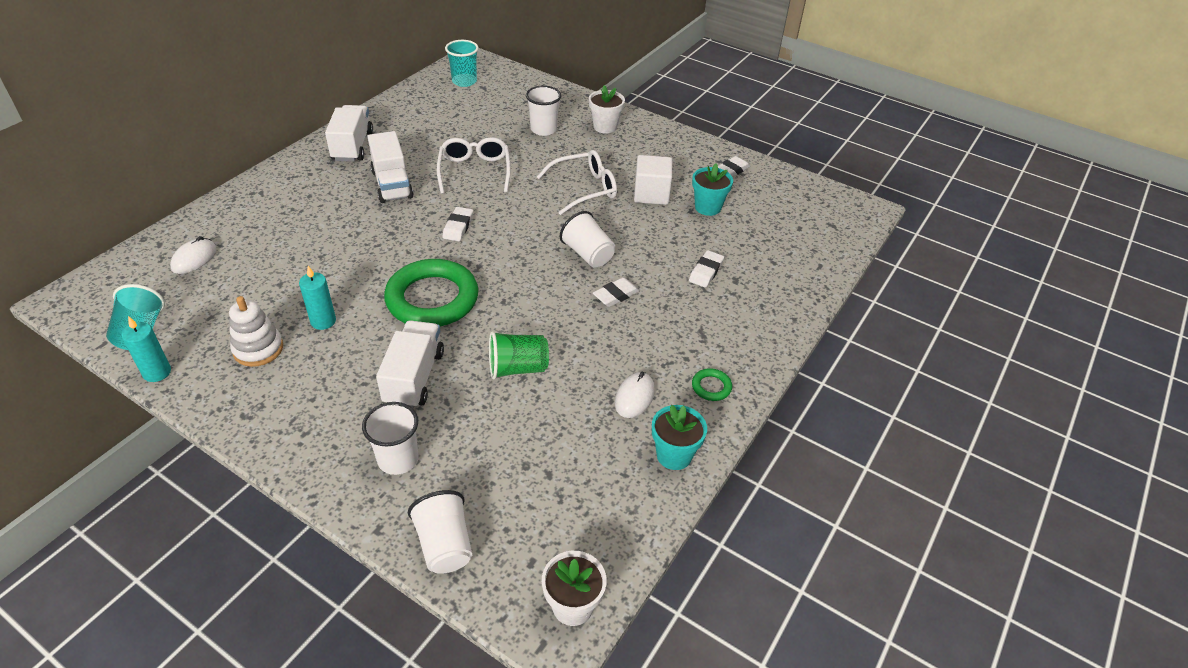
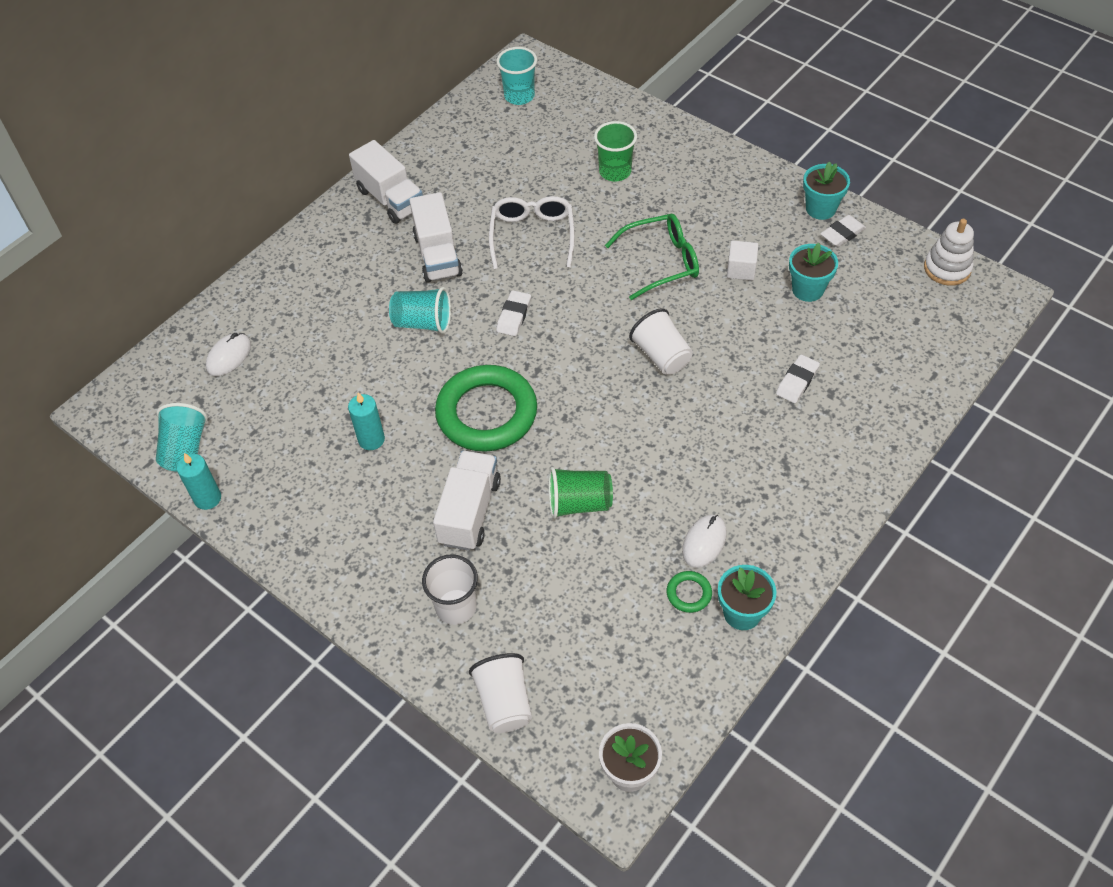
camera: 10 degrees right, 10 degrees up
(258, 349) = (306, 472): white stacking toy -> white stacking toy (947, 268)
(353, 146) = (390, 199): white truck -> white truck turned 135 degrees clockwise
(377, 232) = (423, 323): none -> turquoise cup
(543, 129) = (615, 172): white cup -> green cup
(584, 189) = (661, 262): white glasses -> green glasses
(605, 127) = (690, 167): white flower pot -> none
(616, 295) = (691, 411): white eraser -> none
(651, 194) = (741, 269): white cube -> white cube, size x0.67
(711, 387) = (789, 532): green ring -> green ring (689, 593)
(712, 154) = (820, 209): none -> turquoise flower pot

